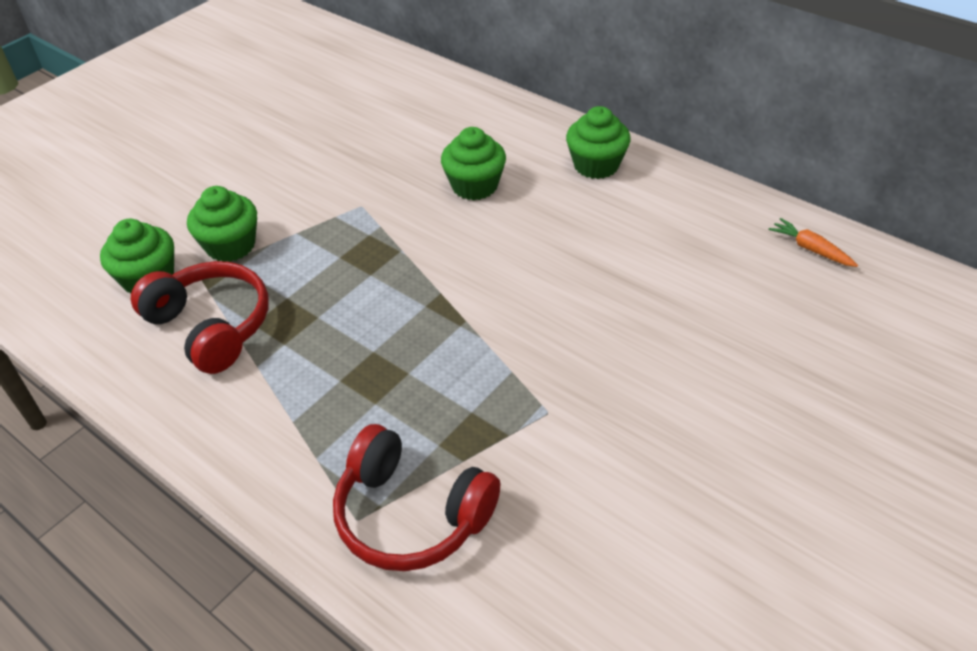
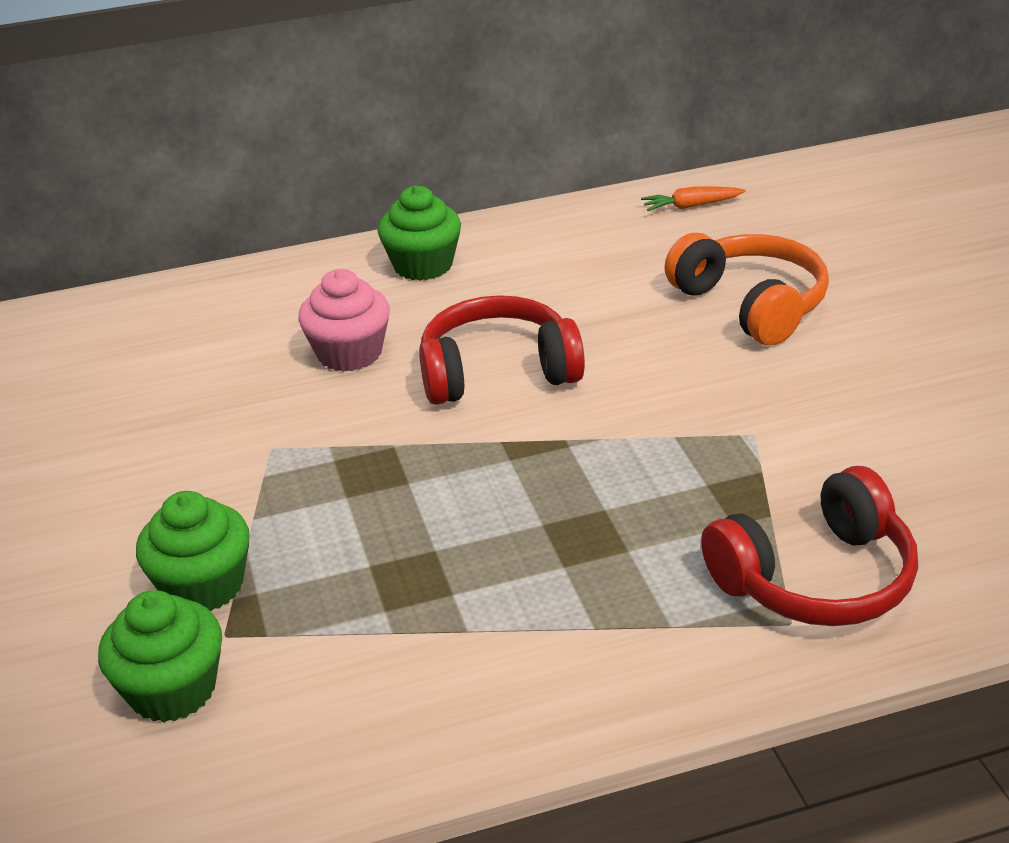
camera: 55 degrees left, 10 degrees down
(211, 326) = (346, 652): red headphones -> red headphones (497, 372)
(474, 186) = (349, 353): green cupcake -> pink cupcake
(710, 340) = (751, 304): none -> orange headphones

